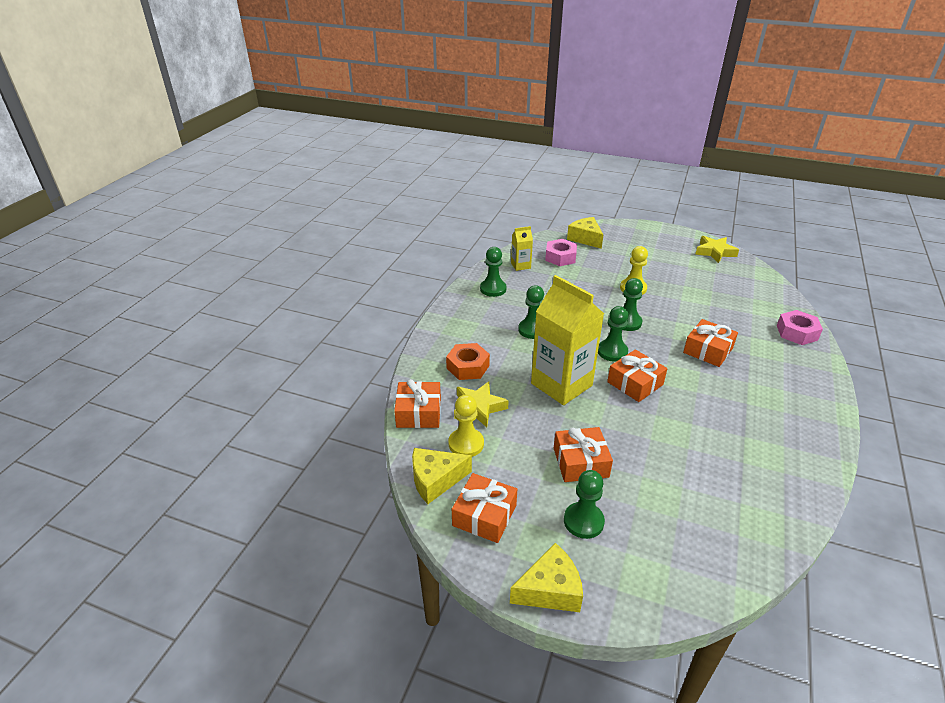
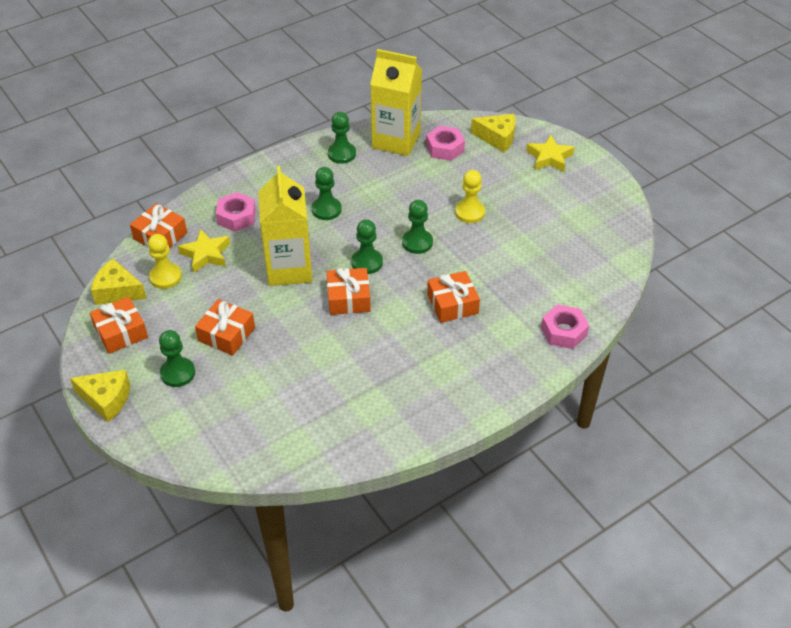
camera: 35 degrees right, 10 degrees up
(468, 367) = (236, 217): orange nut -> pink nut
(520, 265) = (396, 140): yellow carton -> yellow carton, size x2.16
(585, 238) = (497, 138): yellow cheese -> yellow cheese turned 105 degrees clockwise
(715, 252) = (612, 213): yellow star -> yellow star (549, 158)

